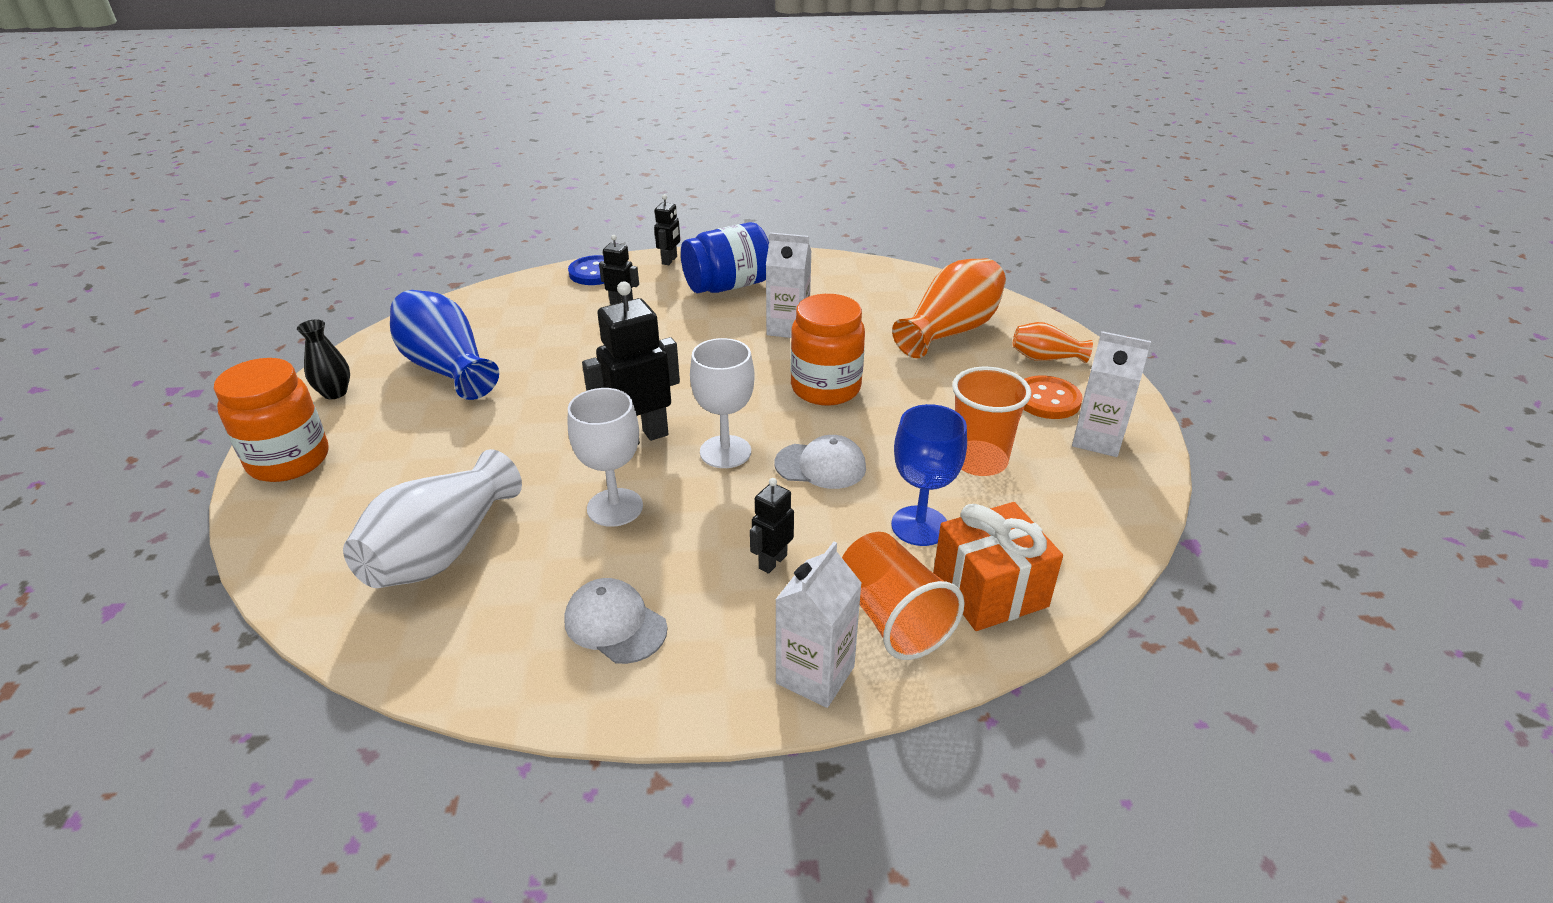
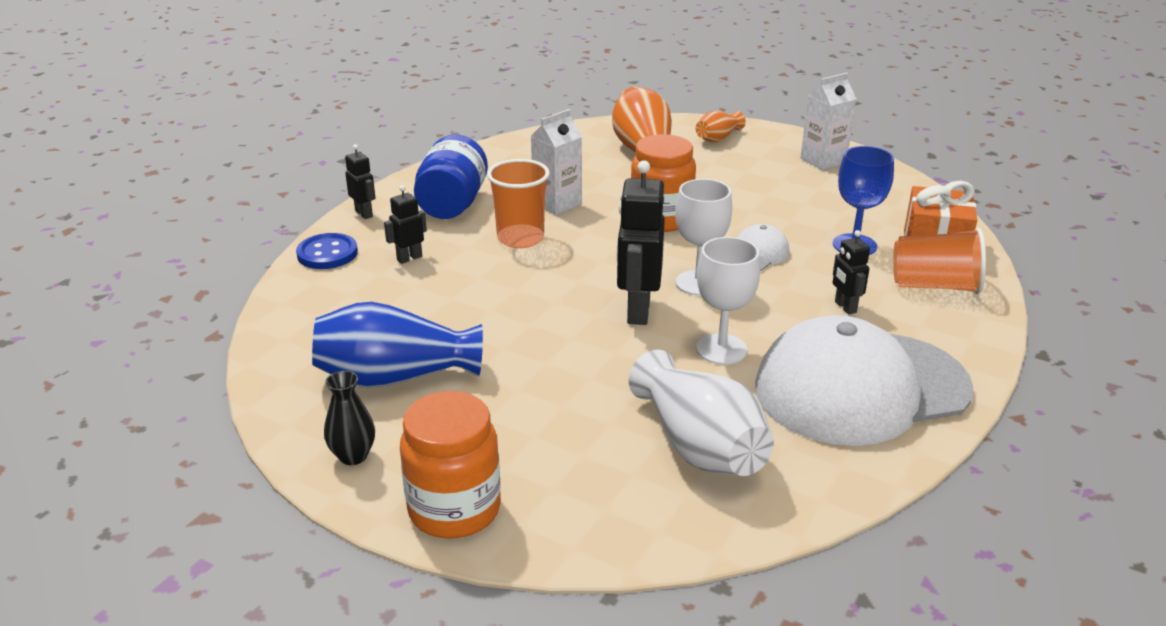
camera: 55 degrees left, 5 degrees down
(615, 624) = (861, 388): white cap -> white cap, size x2.35
(815, 675) = (966, 329): white carton -> none
(978, 461) = (806, 202): orange cup -> orange cup (520, 238)
(1047, 400) = (765, 157): orange button -> none

